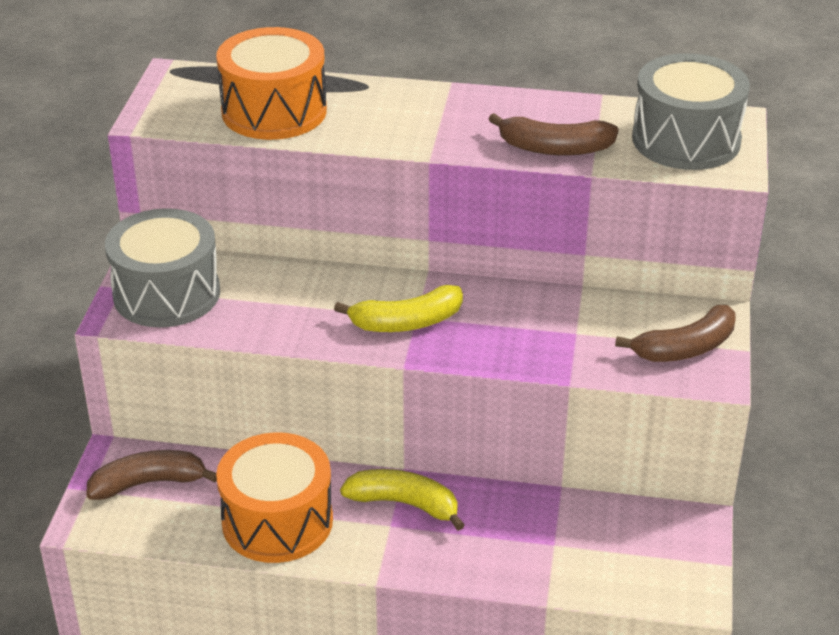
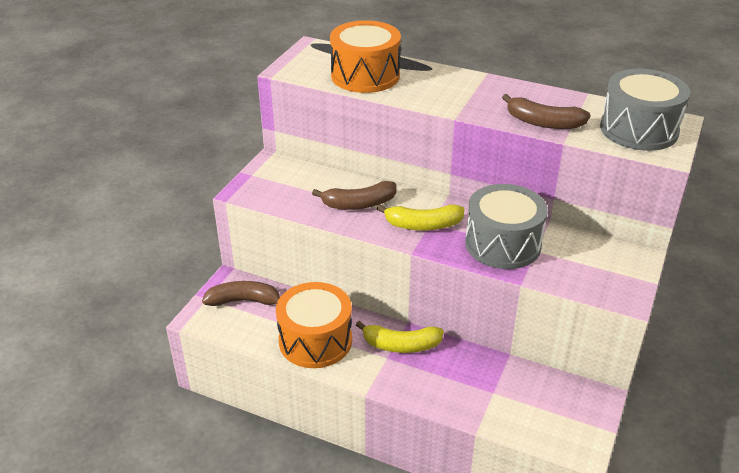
camera: 15 degrees right, 0 degrees up
(166, 293) = (277, 183): grey drum -> grey drum (503, 244)
(404, 504) = (401, 345): yellow banana -> yellow banana turned 150 degrees clockwise
(685, 348) = (611, 274): brown banana -> brown banana (359, 204)

